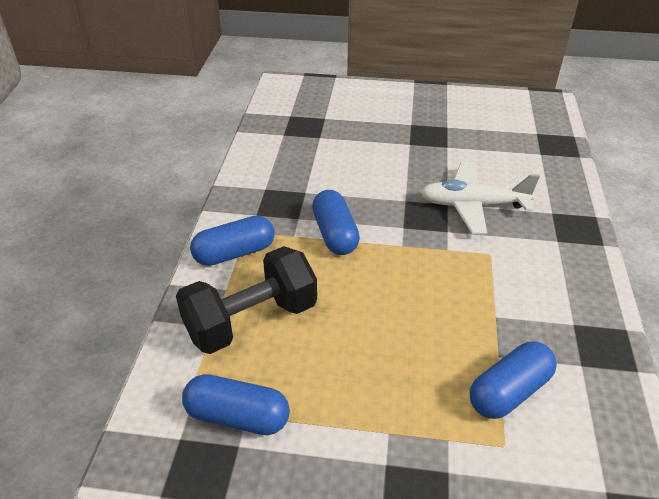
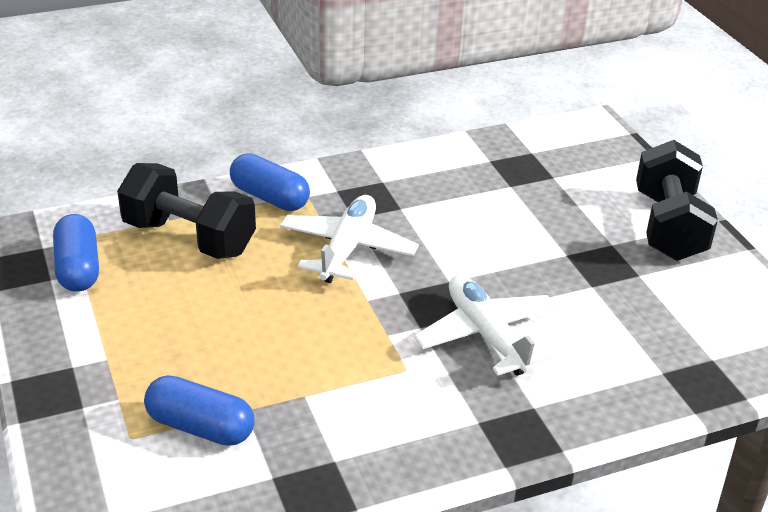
camera: 60 degrees right, 5 degrees down
(335, 234) = (347, 249): blue capsule -> white plane
(408, 99) = (668, 226): none -> black dumbbell

